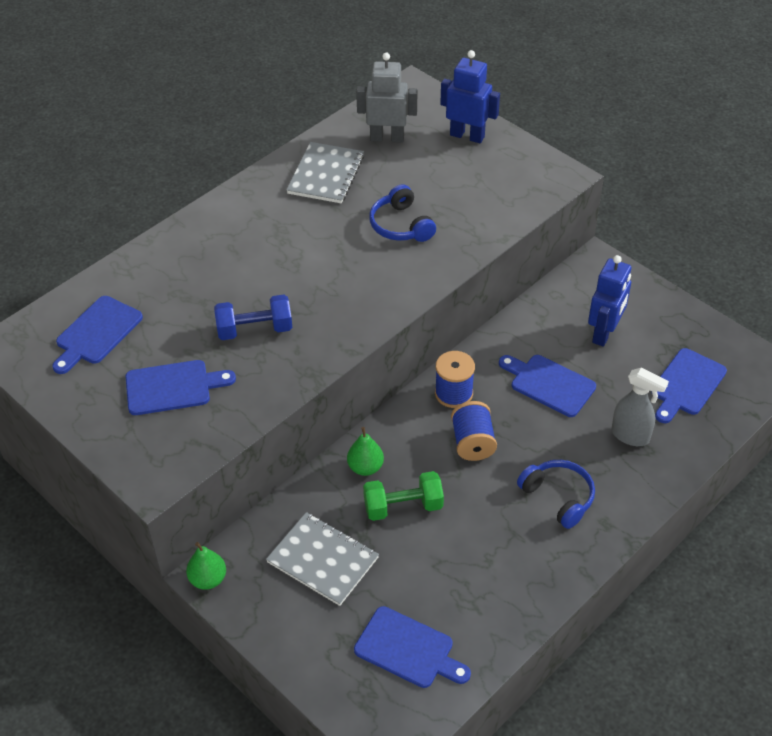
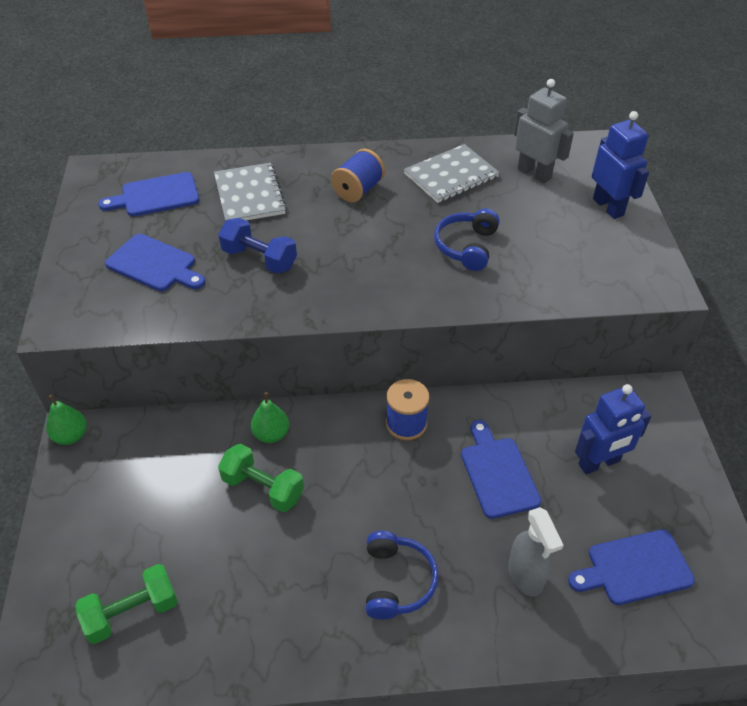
camera: 40 degrees right, 0 degrees up
(322, 560) = (158, 484): grey notebook -> grey notebook (249, 195)
(408, 649) = (132, 612): blue cutting board -> green dumbbell
(472, 443) = (376, 476): blue spool -> blue spool (358, 190)

